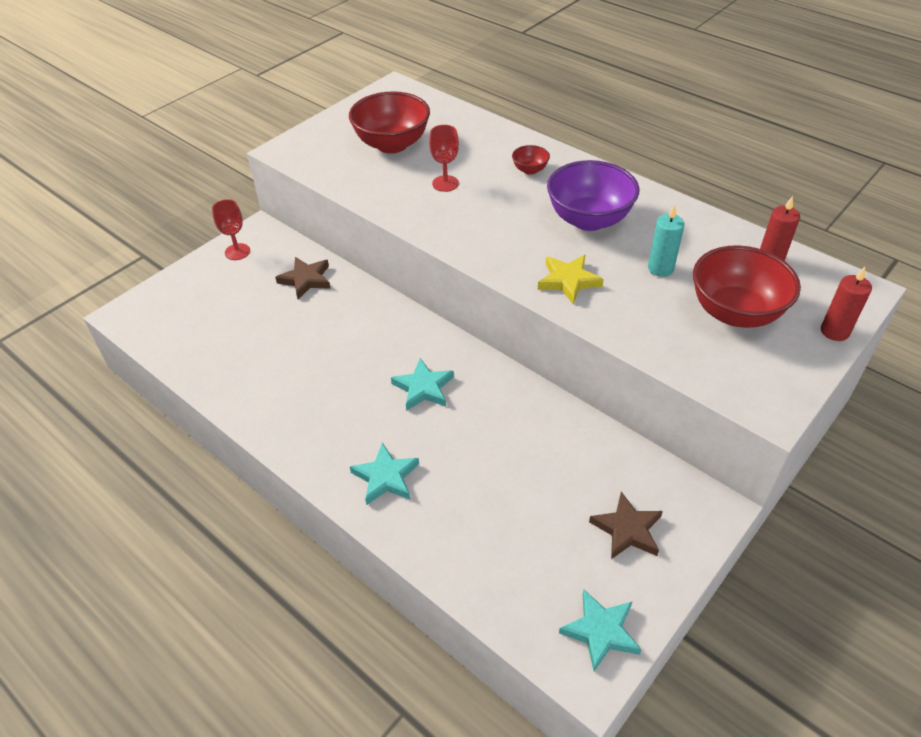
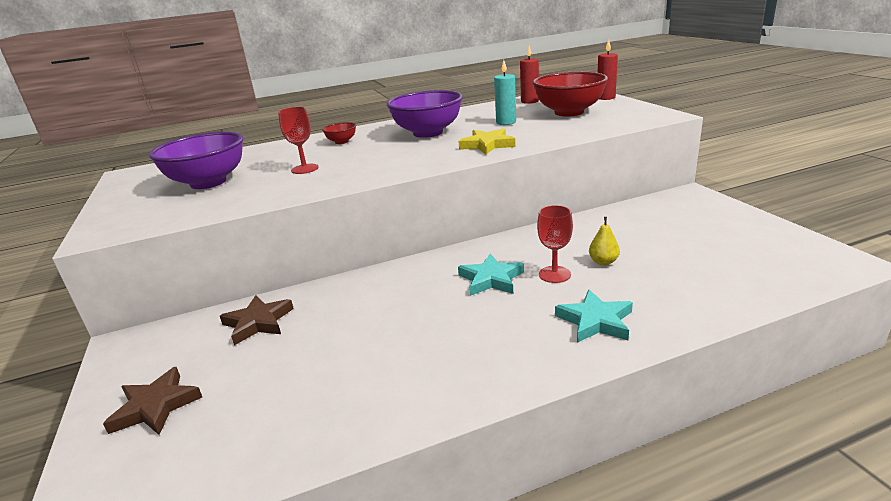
camera: 60 degrees left, 20 degrees down
(237, 252) = (133, 368): red goblet -> red goblet (554, 274)
(392, 144) = (208, 182): red bowl -> purple bowl
(492, 460) = (603, 262): none -> yellow pear
(600, 631) = (803, 251): turquoise star -> none
(627, 529) = (702, 223): brown star -> brown star (156, 406)

